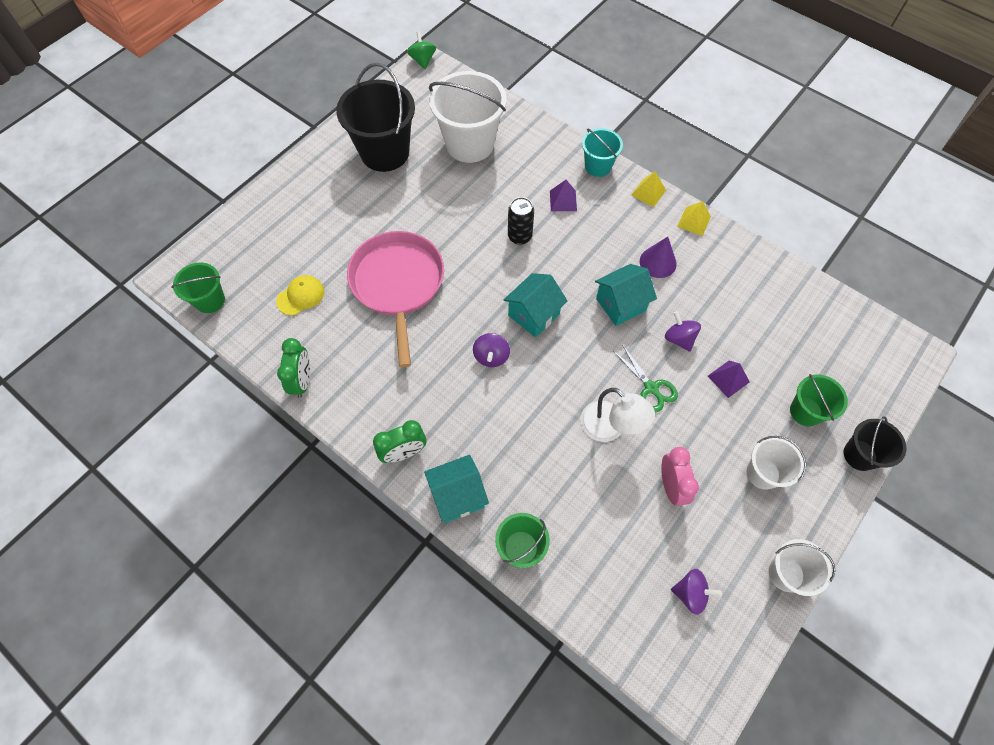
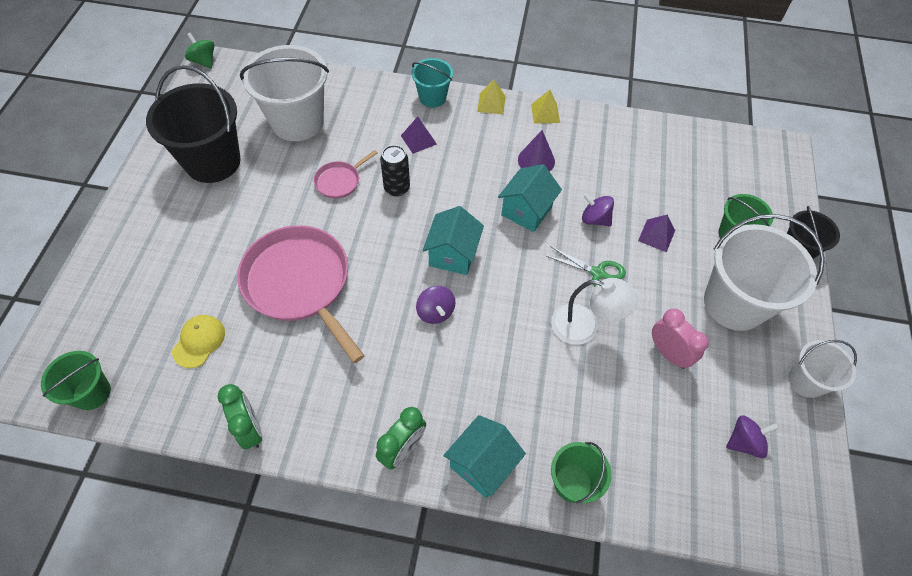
camera: 30 degrees left, 5 degrees down
(476, 210) = (340, 181): none -> pink pan
(763, 473) = (734, 303): white bucket -> white bucket, size x1.86

